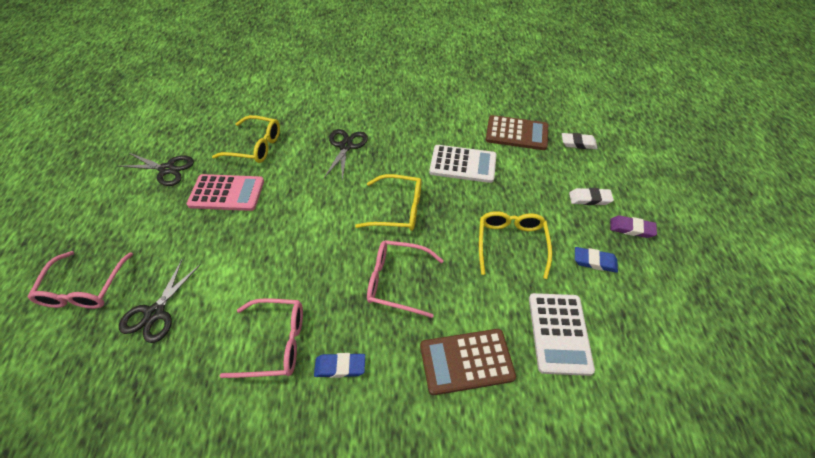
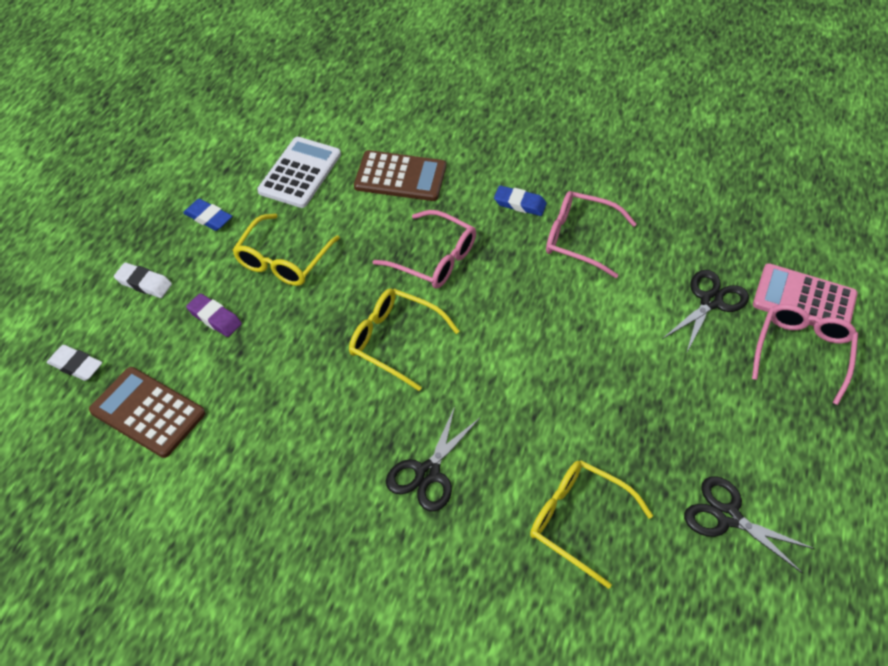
camera: 160 degrees left, 0 degrees up
(227, 193) = (629, 439): pink calculator -> pink calculator (804, 300)
(463, 164) = (267, 382): white calculator -> none
(631, 229) = (133, 237): purple eraser -> purple eraser (214, 318)

